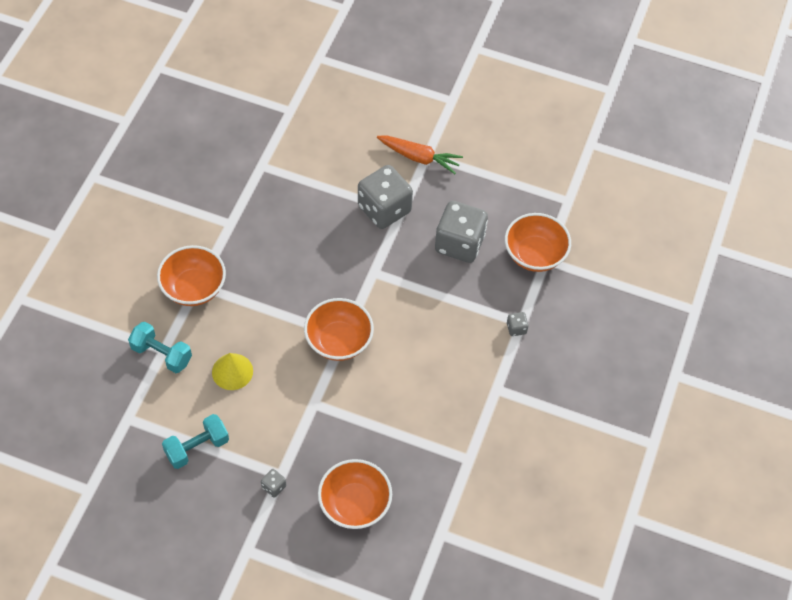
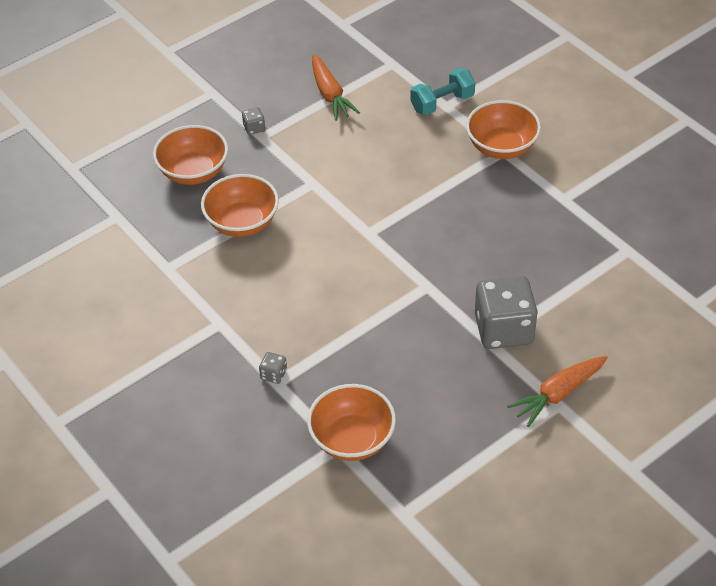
camera: 125 degrees right, 10 degrees down
(197, 447) = (330, 95): turquoise dumbbell -> orange carrot
(232, 371) = (389, 141): yellow cone -> none
(339, 341) = (366, 226): orange bowl -> orange bowl (242, 222)
(459, 243) = (414, 376): grey dice -> none

